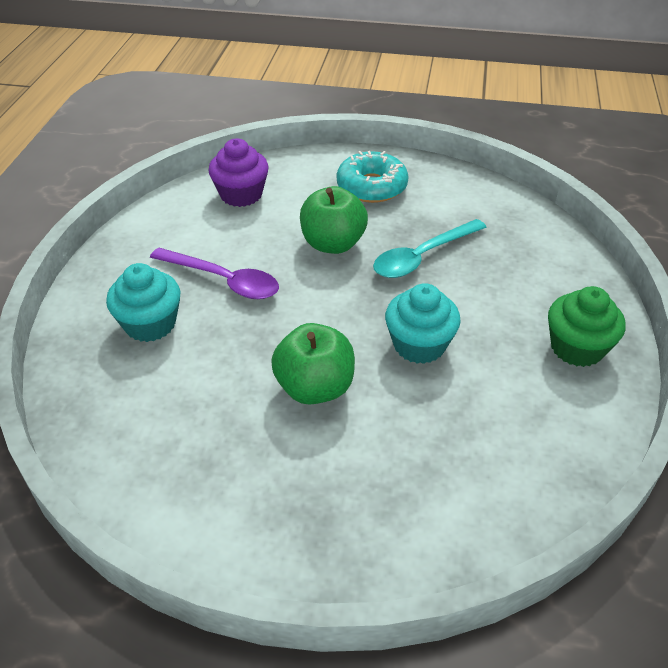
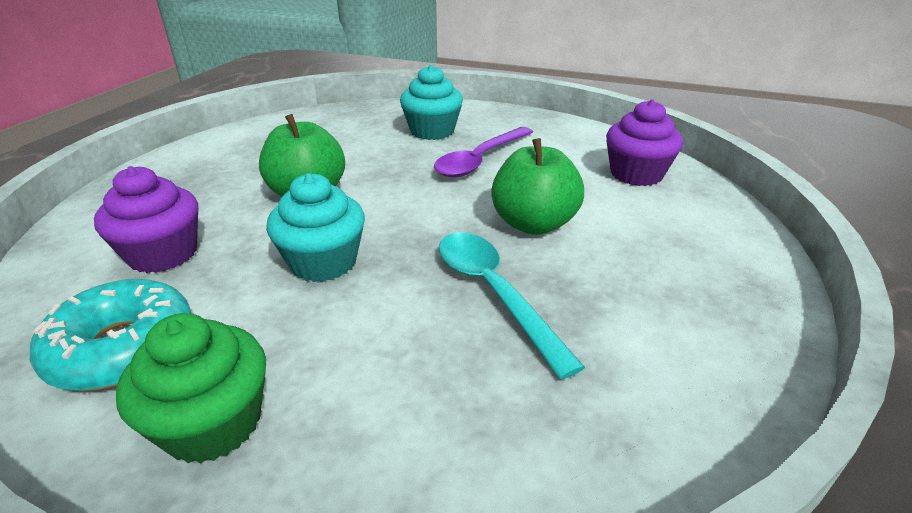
camera: 100 degrees right, 10 degrees down
(371, 187) = (678, 270): turquoise donut -> turquoise donut (123, 348)
(445, 454) = (163, 254): none -> purple cupcake

